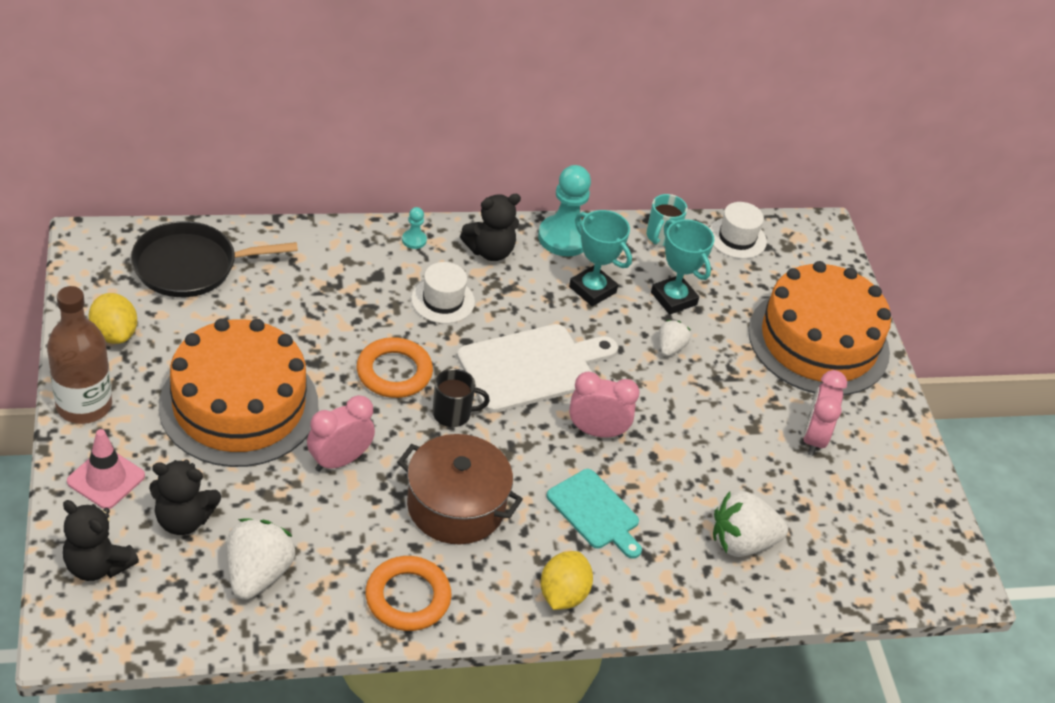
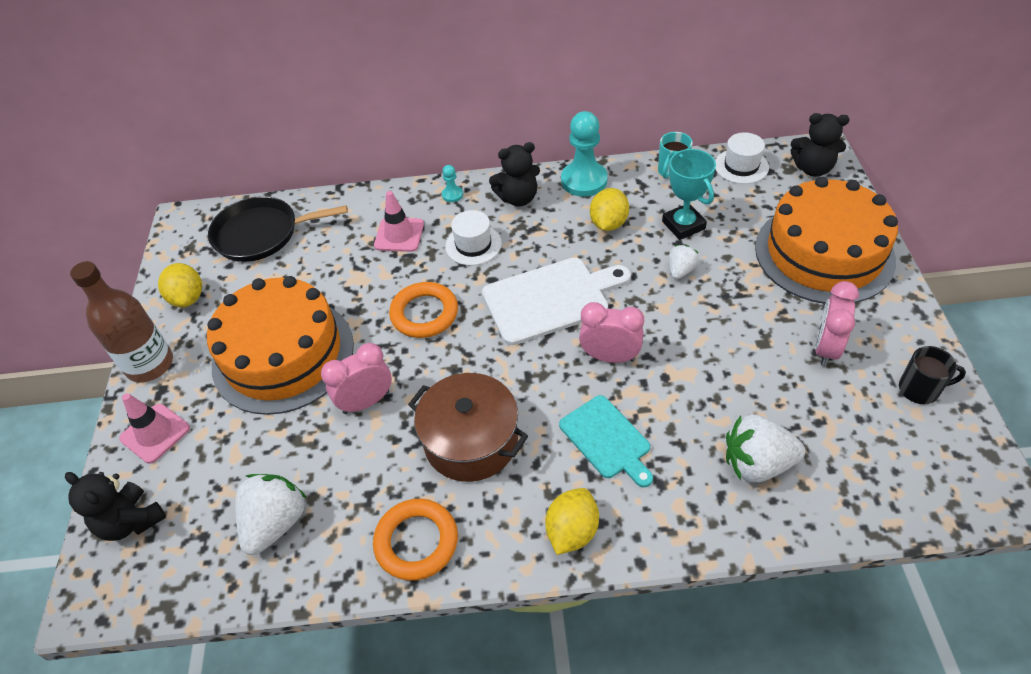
camera: 15 degrees right, 5 degrees up
(183, 519) = (216, 470): black teddy bear -> black teddy bear (812, 168)
(356, 281) = (399, 235): none -> pink traffic cone
(452, 414) = (474, 349): black mug -> black mug (919, 389)
(592, 289) = (608, 223): turquoise trophy -> yellow lemon

